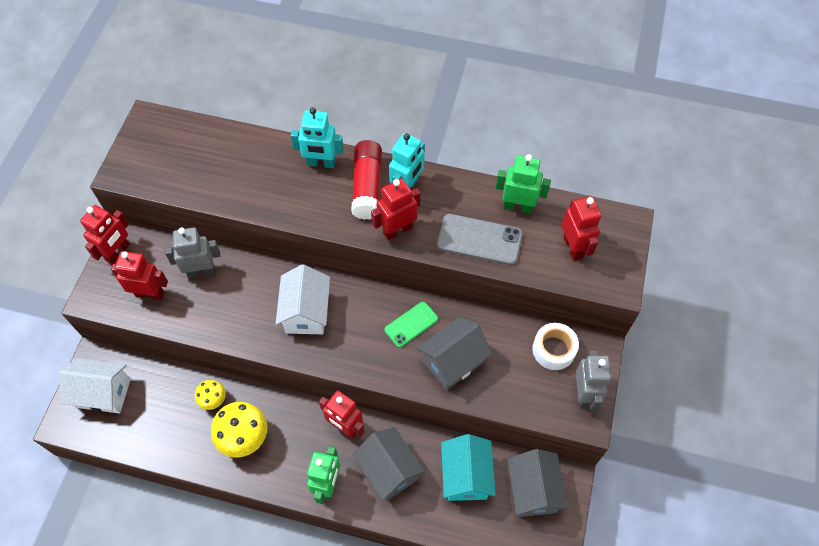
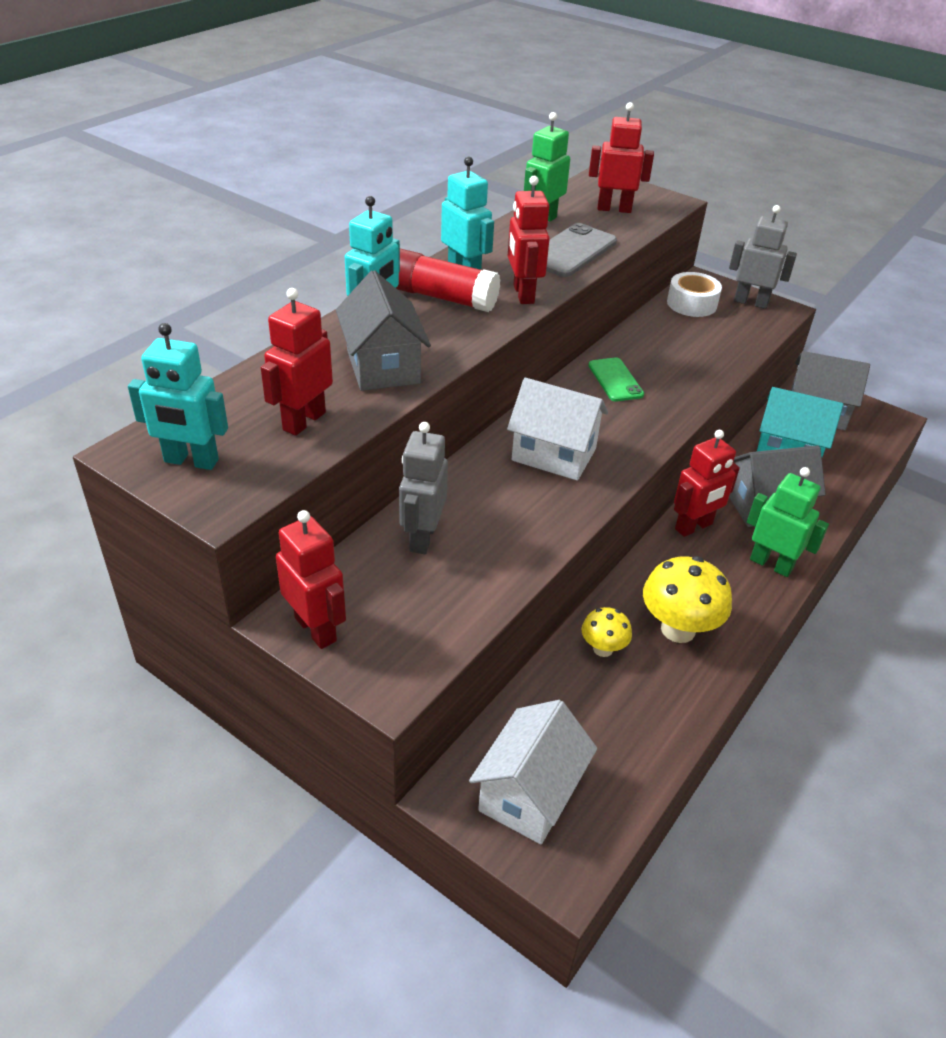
camera: 70 degrees left, 20 degrees down
(148, 146) = (191, 461): none -> turquoise robot
(150, 294) = (427, 606): red robot -> red robot (303, 421)
(453, 362) = (679, 366): grey house -> grey house (383, 367)

